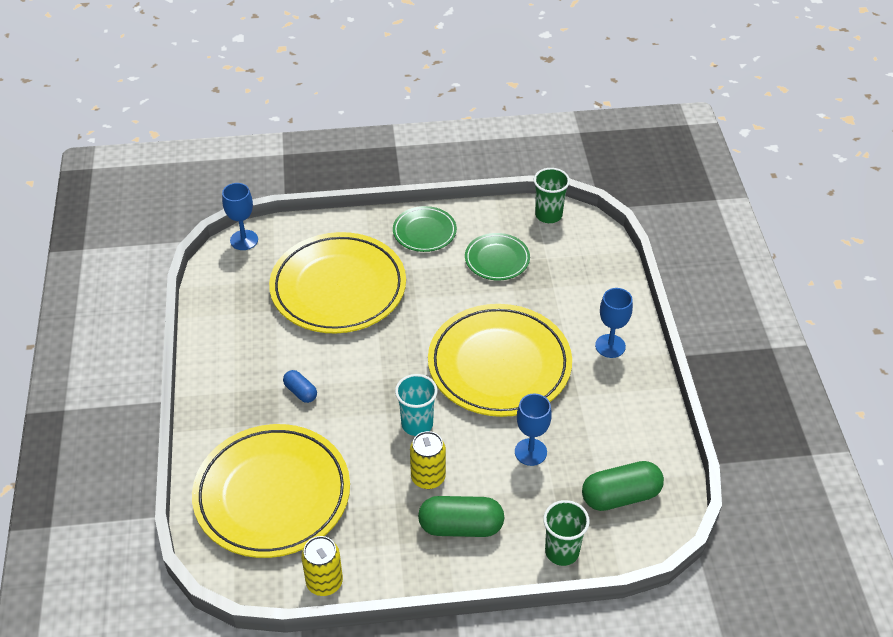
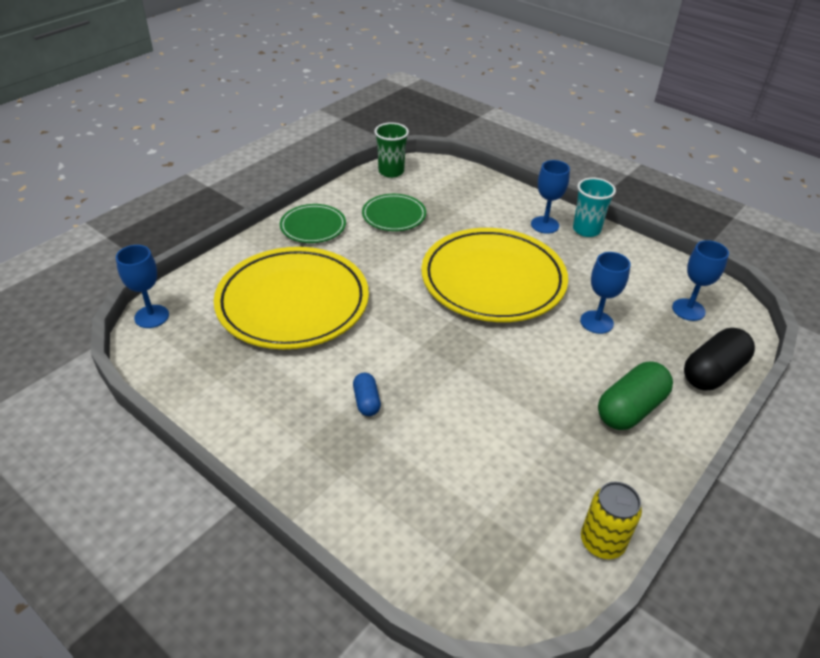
camera: 45 degrees left, 5 degrees down
(272, 495) = (457, 505): yellow plate -> none
(301, 392) = (366, 401): blue capsule -> blue capsule turned 75 degrees clockwise
(417, 424) = (494, 359): turquoise cup -> turquoise cup (586, 230)
(428, 477) = (557, 391): yellow can -> none
(562, 551) = (713, 372): green cup -> black capsule
(620, 496) = (688, 310): green capsule -> blue goblet

